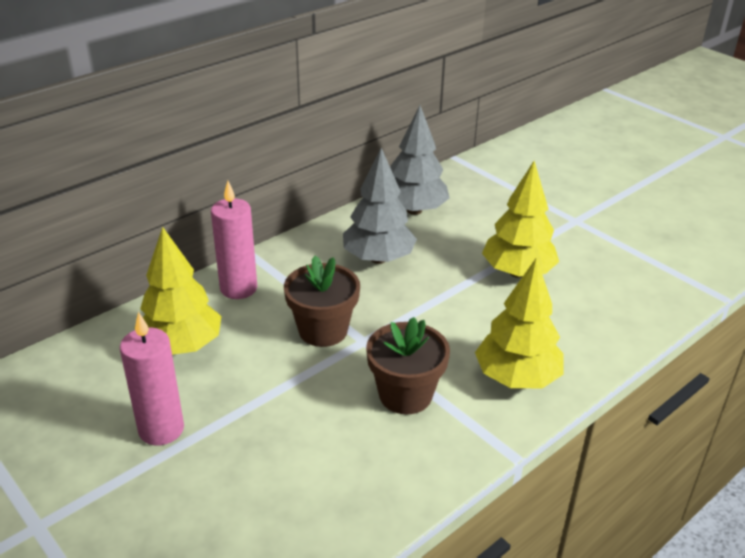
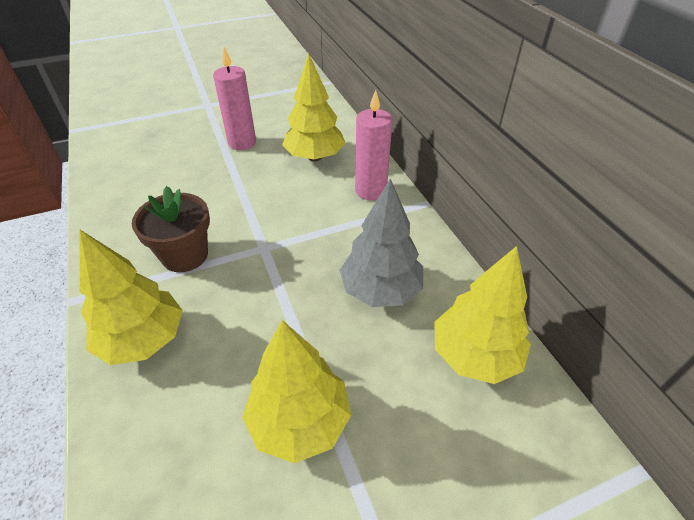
camera: 110 degrees right, 10 degrees up
(323, 330) = (291, 226): brown flower pot -> none
(414, 210) = (474, 355): grey tree -> yellow tree

